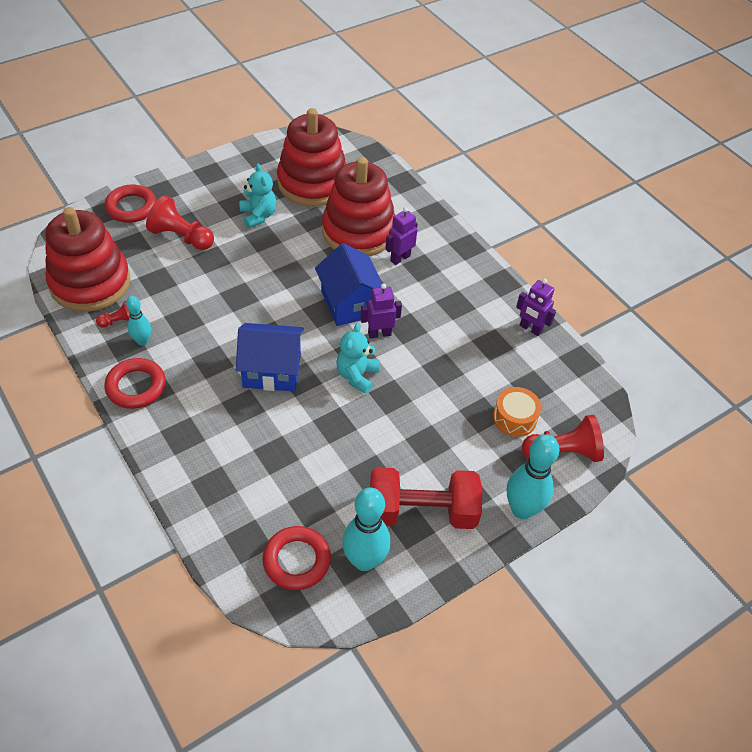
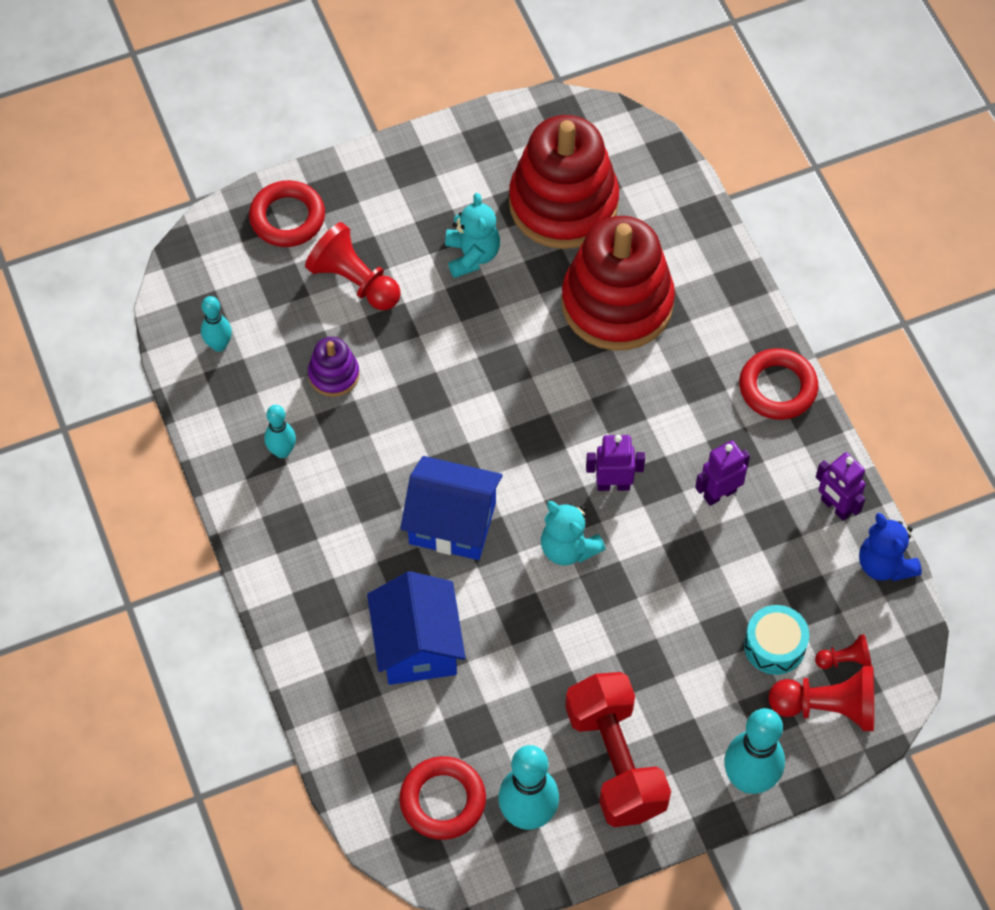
camera: 15 degrees right, 10 degrees up
(90, 283) = (219, 345): red stacking toy -> turquoise bowling pin
(118, 321) = (252, 415): red pawn -> red pawn (844, 659)
(136, 386) = (267, 521): red ring -> red ring (777, 388)
(174, 291) = (334, 374): none -> purple stacking toy
(350, 303) = (580, 428): blue house -> blue house (417, 645)
(357, 376) = (568, 548): turquoise teddy bear -> turquoise teddy bear turned 75 degrees counterclockwise
(400, 258) = (670, 359): purple robot -> purple robot (719, 493)
(422, 512) = (615, 761): red dumbbell -> red dumbbell turned 60 degrees clockwise
(514, 418) = (774, 646): orange drum -> turquoise drum
(573, 358) = (884, 564): none -> blue teddy bear

